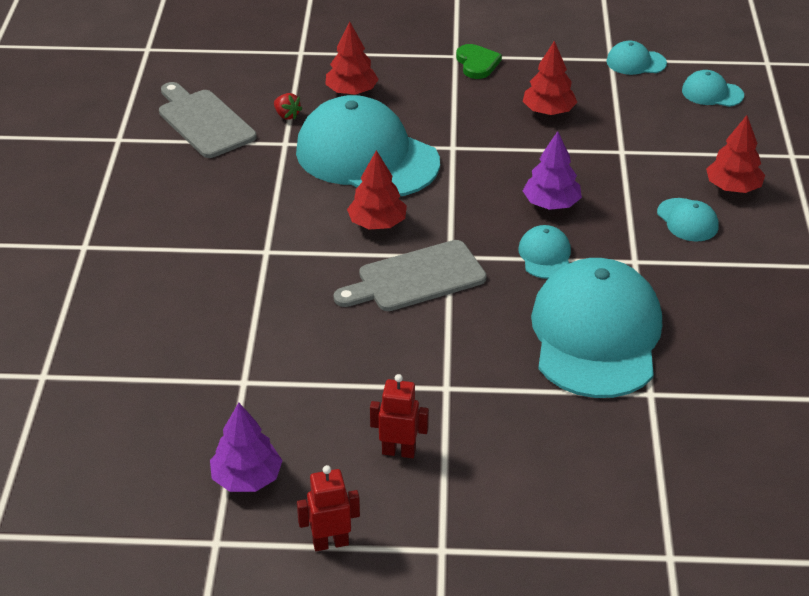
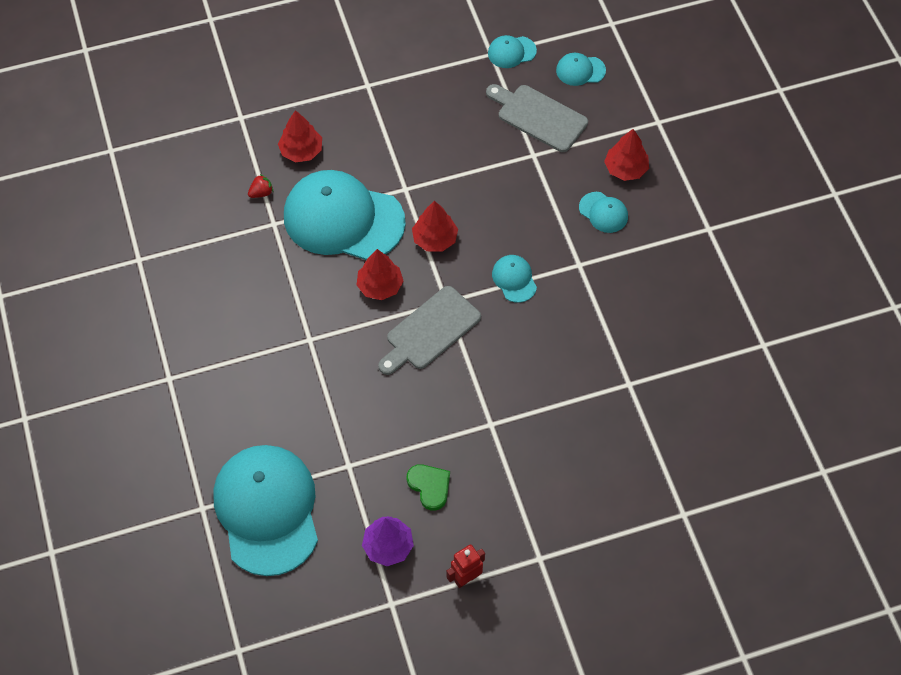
camera: 20 degrees left, 20 degrees up
(203, 122) = (198, 220): grey cutting board -> grey cutting board (538, 117)
(287, 115) = (261, 193): red strawberry -> red strawberry turned 60 degrees counterclockwise
(399, 451) = (480, 489): red robot -> none
(477, 63) = (388, 89): green heart -> green heart (429, 486)
(548, 111) = (463, 128): red tree -> red tree (435, 239)
(551, 204) = (500, 226): purple tree -> none
(596, 335) = (575, 343): turquoise cap -> turquoise cap (267, 510)

